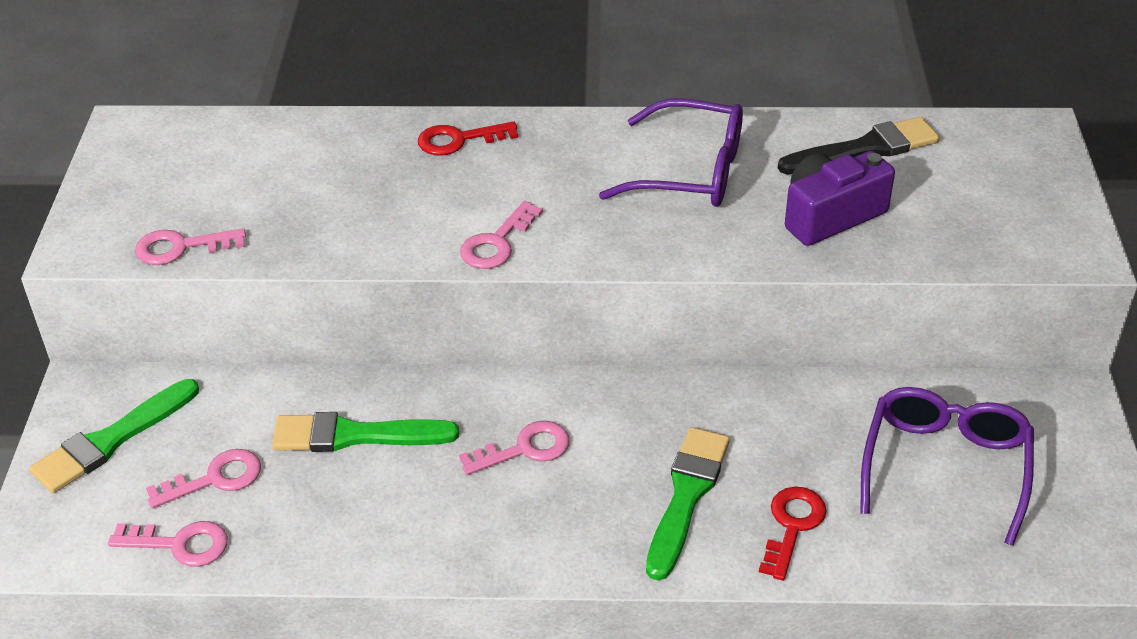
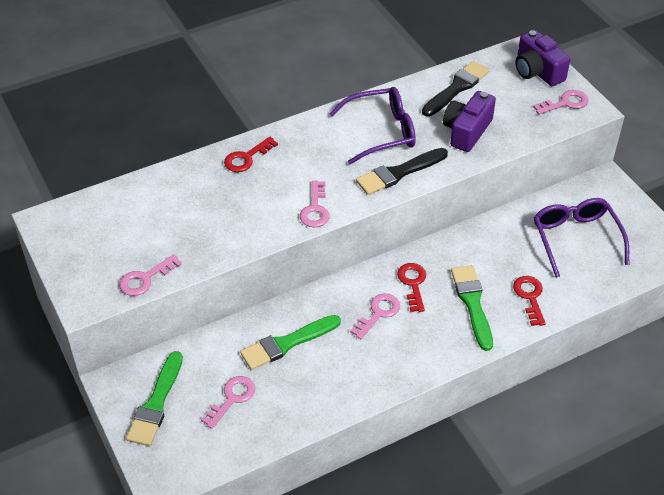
camera: 30 degrees left, 5 degrees up
(179, 544) = (242, 440): pink key -> pink key (565, 103)
(613, 428) = (413, 284): none -> red key
(669, 237) = (399, 173): none -> black brush
(1026, 167) = (537, 71): none -> purple camera

